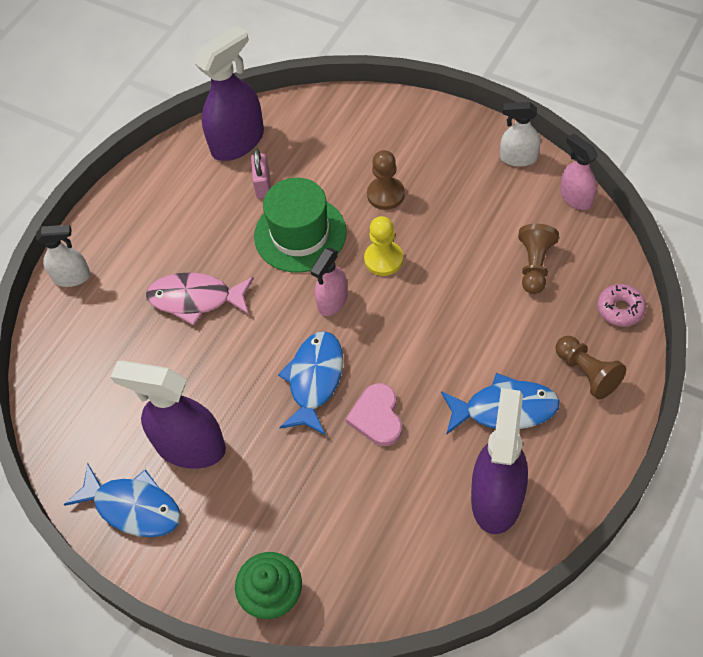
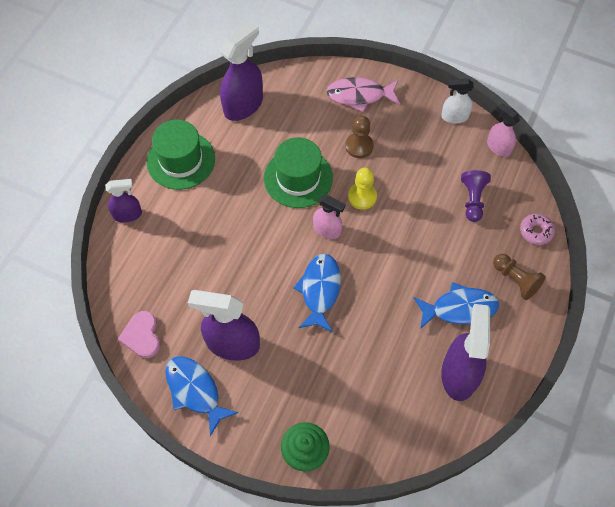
camera: 10 degrees left, 5 degrees up
(72, 277) = (127, 214): white spray bottle -> purple spray bottle
(133, 507) = (195, 391): blue fish -> blue fish turned 150 degrees counterclockwise
(149, 210) = (181, 160): none -> green hat
(195, 299) = (224, 230): pink fish -> pink fish (359, 95)
(263, 185) = (266, 140): pink padlock -> none
(332, 301) = (327, 230): pink spray bottle -> pink spray bottle turned 90 degrees counterclockwise
(377, 417) = (368, 317): pink heart -> pink heart (142, 336)
(535, 266) = (472, 200): brown pawn -> purple pawn

